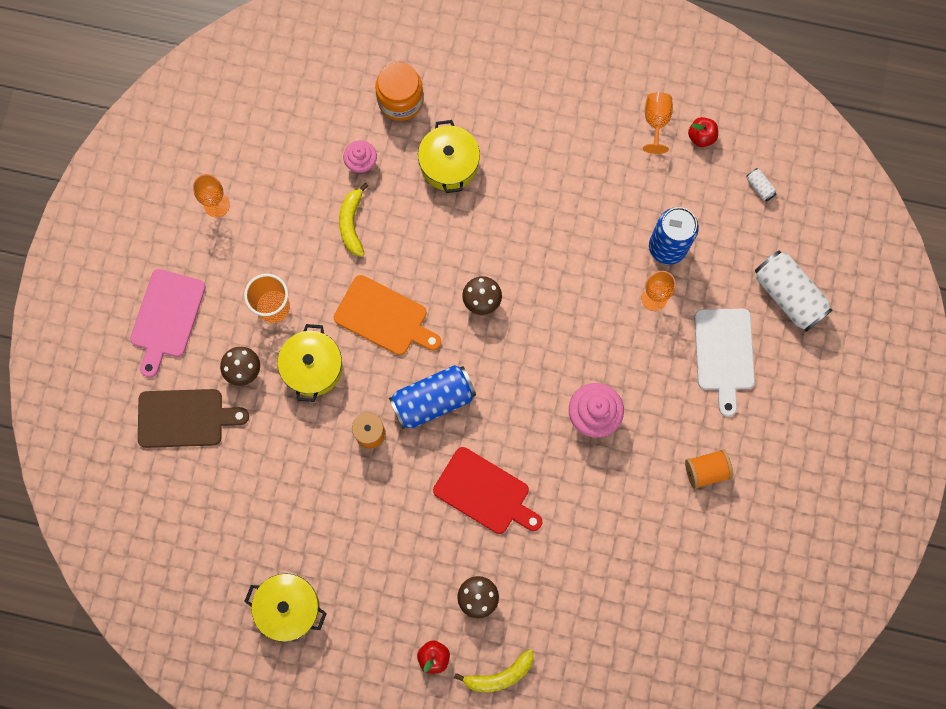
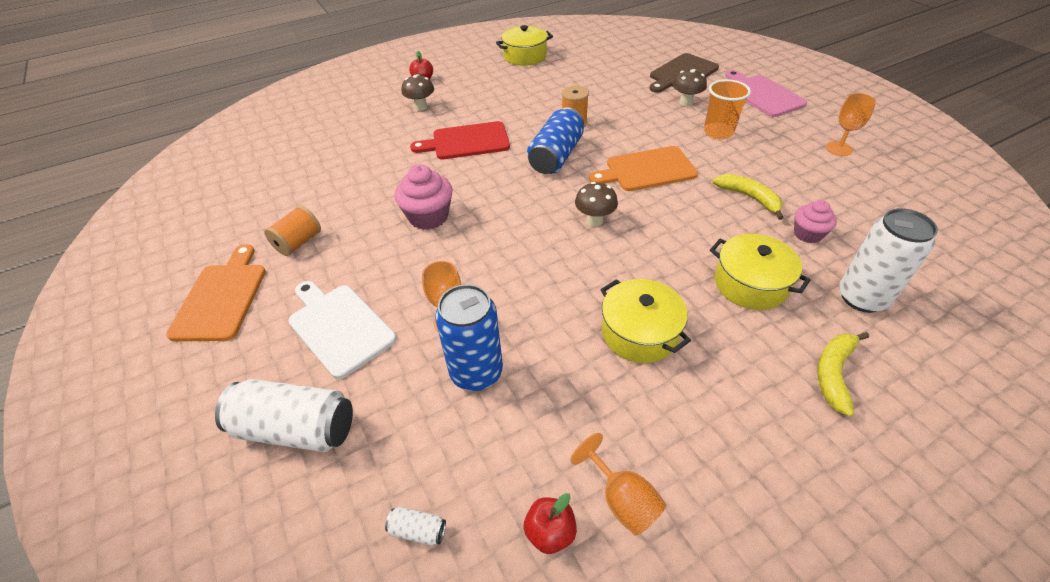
camera: 140 degrees right, 30 degrees down
(313, 367) = (651, 125): yellow pot -> yellow pot (639, 333)
(400, 100) = (862, 297): orange jar -> white can
(500, 675) = (375, 93): yellow banana -> yellow banana (834, 373)
(787, 452) = (221, 298): none -> orange cutting board

